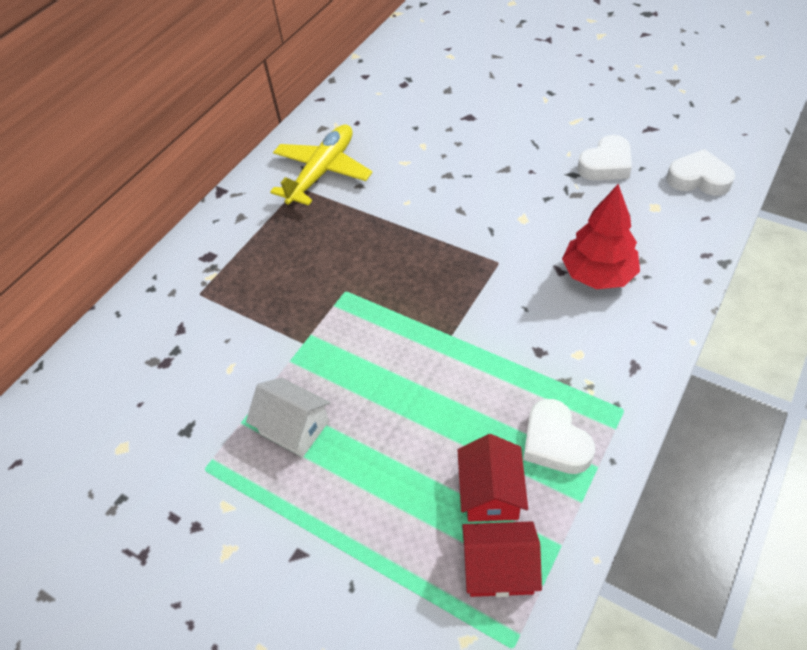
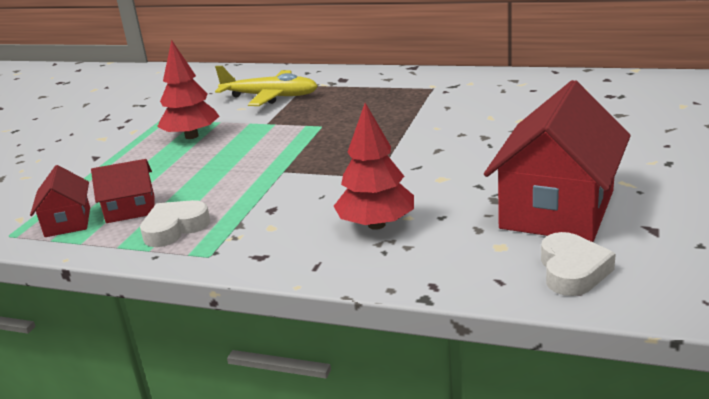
camera: 75 degrees right, 25 degrees down
(294, 427) = (191, 136): white house -> red tree
(322, 172) = (455, 91): yellow plane -> yellow plane (270, 97)
(606, 164) = (557, 209): white heart -> red house

